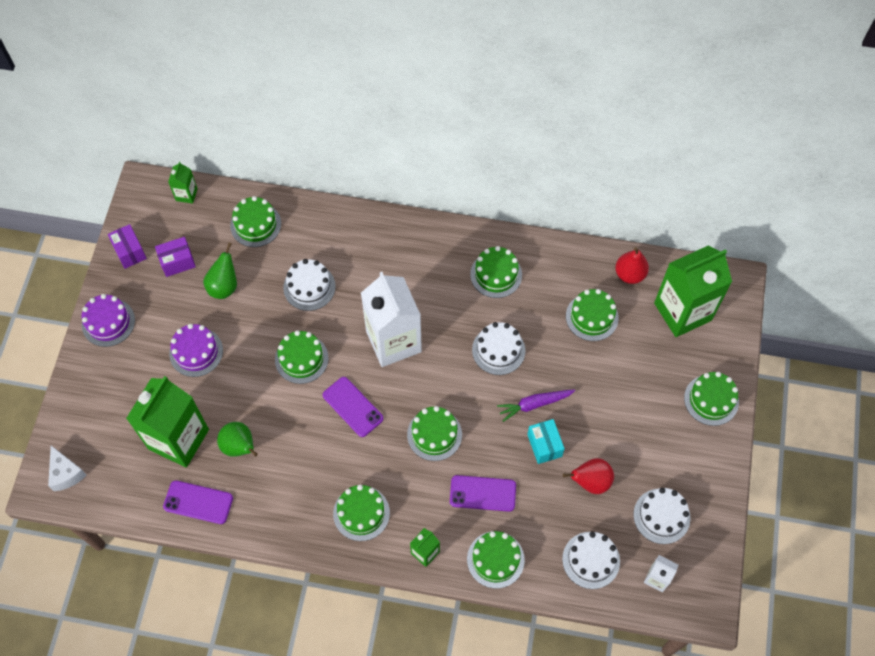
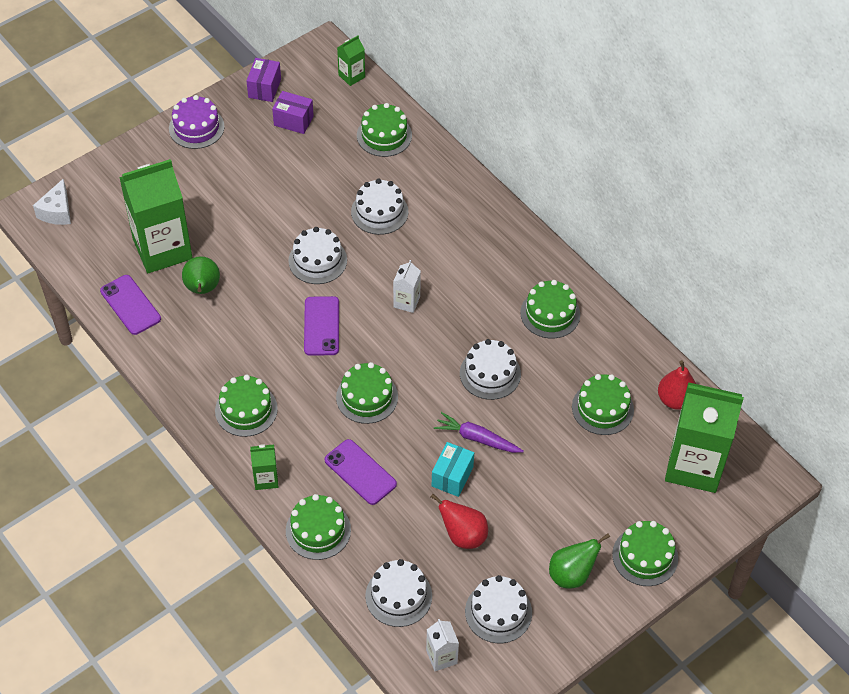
camera: 40 degrees right, 10 degrees down
(196, 352) = (240, 196): purple cake -> none
(224, 286) = (311, 163): green pear -> green pear (571, 574)
(301, 358) = (317, 260): green cake -> white cake
(393, 341) = (406, 302): white carton -> white carton, size x0.44

